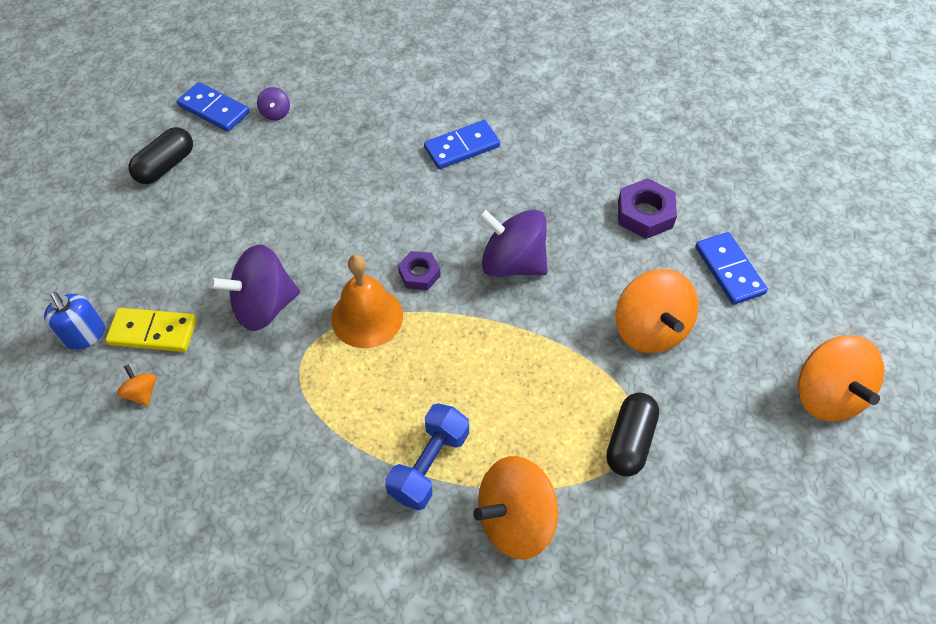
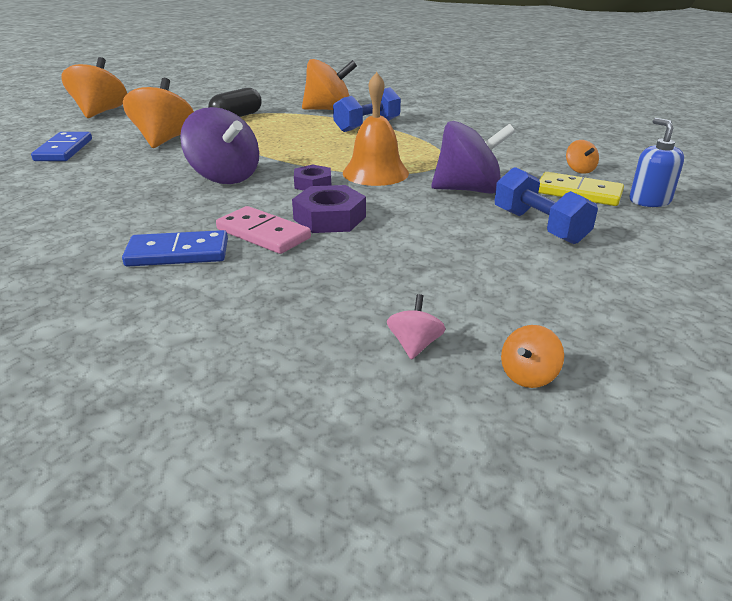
camera: 160 degrees left, 25 degrees down
(166, 166) = (601, 312): black capsule -> none
(197, 256) = (539, 226): none -> blue dumbbell
(214, 109) = (528, 375): blue domino -> orange spinning top
(276, 113) = (414, 345): purple spinning top -> pink spinning top
(417, 184) = (263, 234): none -> pink domino
(645, 214) = (71, 181): purple nut -> purple nut (329, 218)

